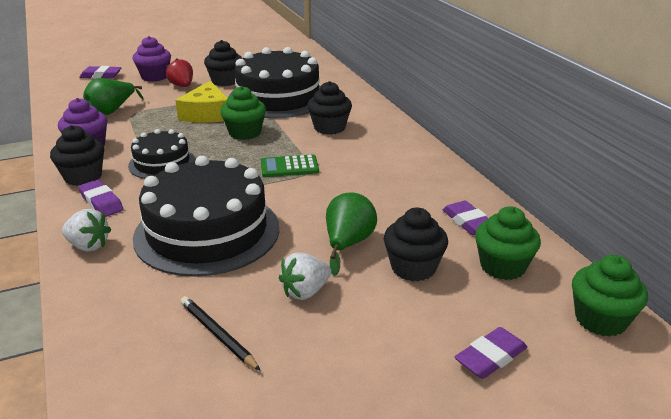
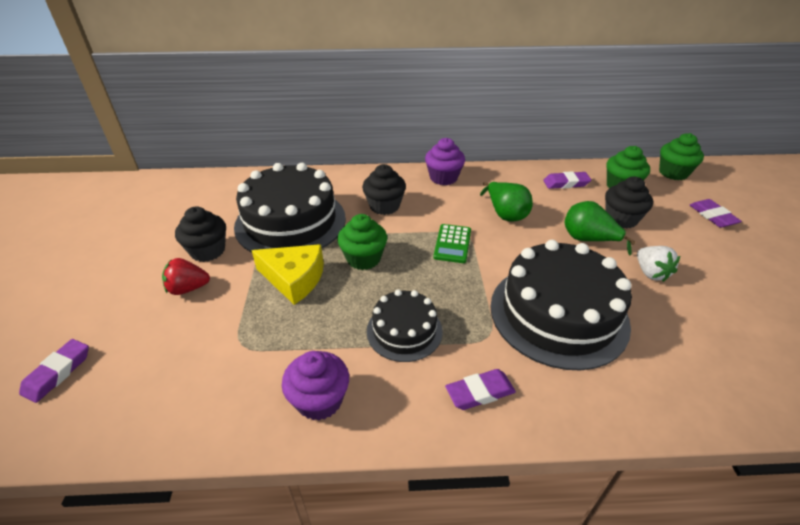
camera: 70 degrees left, 10 degrees up
(83, 177) = (408, 408): black cupcake -> none
(88, 246) = (572, 408): white strawberry -> none
(112, 111) = (216, 367): green pear -> green pear (505, 214)
(154, 77) = (127, 311): purple cupcake -> purple cupcake (443, 178)
(217, 334) = (708, 328): black pencil -> none

